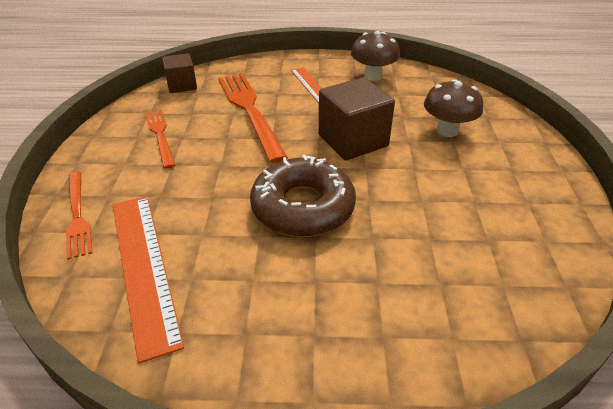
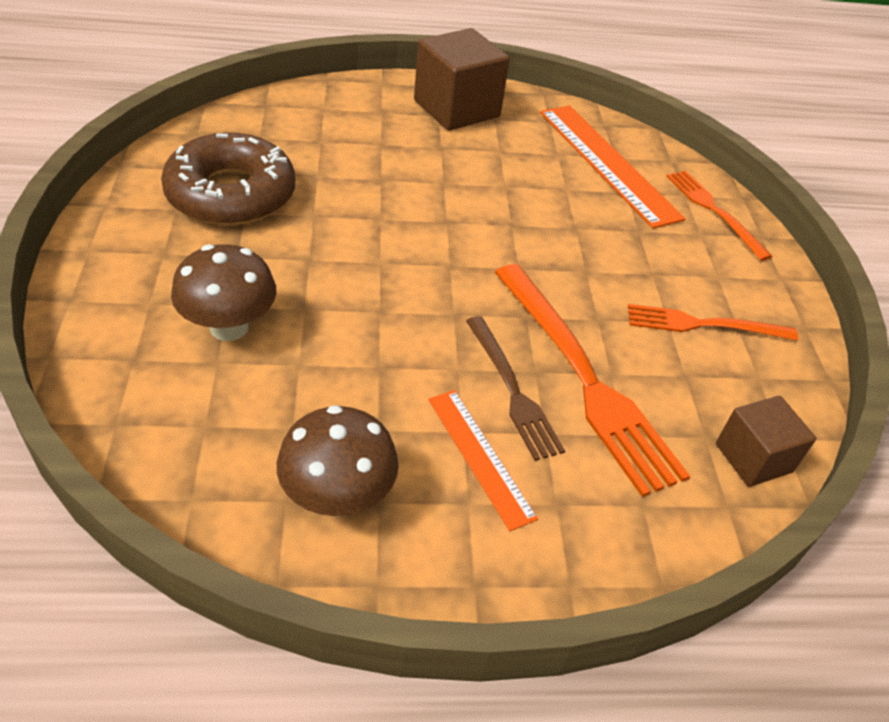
camera: 170 degrees right, 5 degrees up
(160, 135) = (704, 324): orange fork -> orange fork turned 120 degrees clockwise
(290, 106) = (512, 390): none -> brown fork
(303, 207) = (462, 212): brown donut -> brown donut (231, 194)
(353, 140) = (396, 309): brown cube -> brown cube (456, 108)

